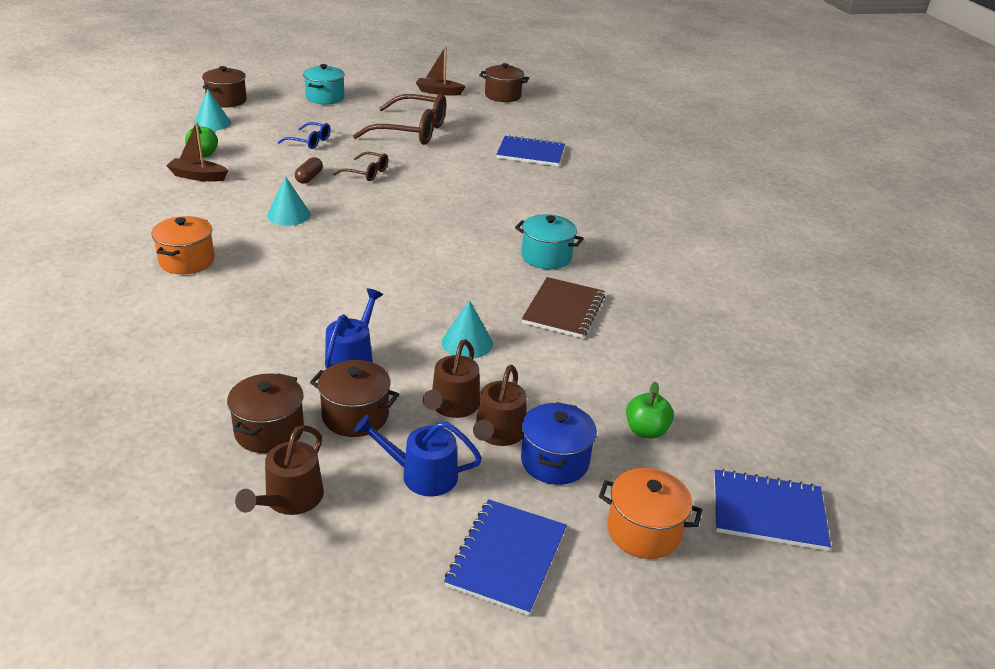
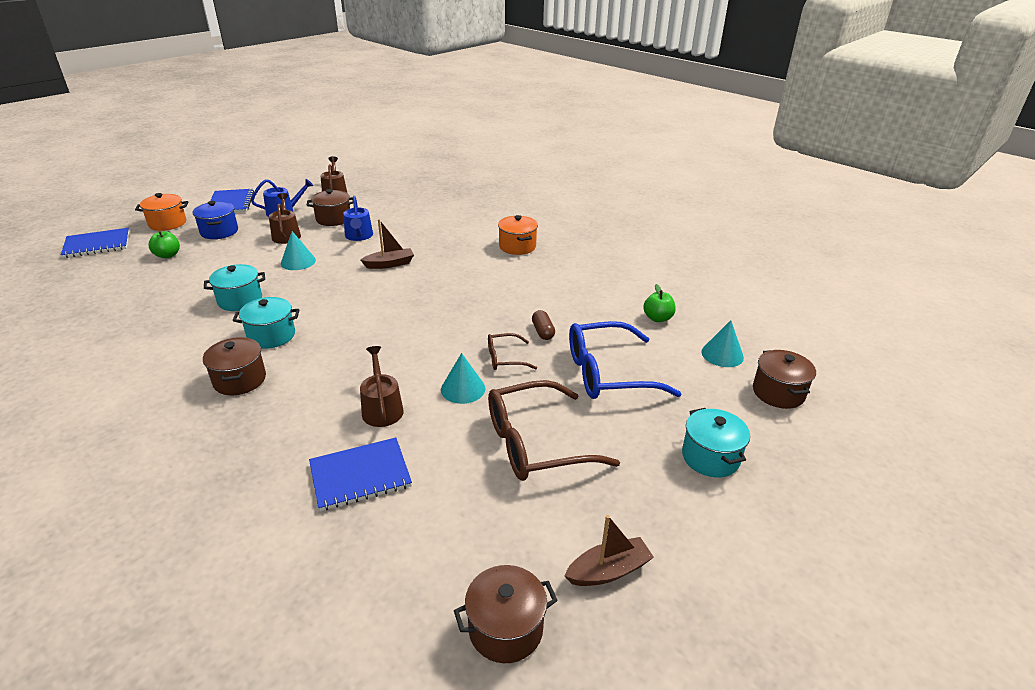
camera: 150 degrees right, 0 degrees up
(198, 176) = (620, 298): brown boat -> brown boat (389, 264)
(269, 431) = (367, 205): brown pot -> brown pot (240, 380)
(288, 215) = (507, 295): turquoise cone -> turquoise cone (463, 389)
(309, 141) = (608, 373): blue glasses -> blue glasses, size x2.02
(498, 433) = (255, 232): brown watering can -> brown watering can (382, 408)
(563, 309) = (240, 300): brown notebook -> turquoise pot

